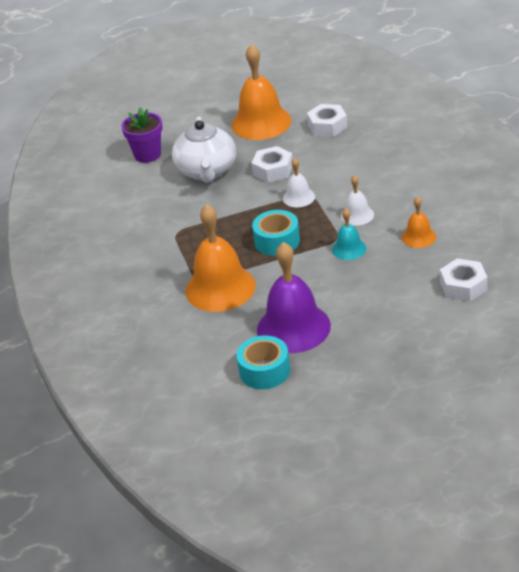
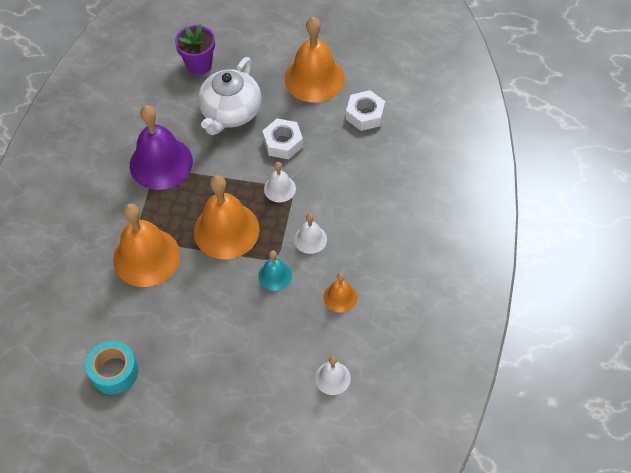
camera: 25 degrees right, 20 degrees up
(277, 241) = (226, 230): turquoise tape -> orange bell
(293, 327) = (169, 338): purple bell -> purple bell (161, 163)
(463, 286) = (332, 378): white nut -> white bell

